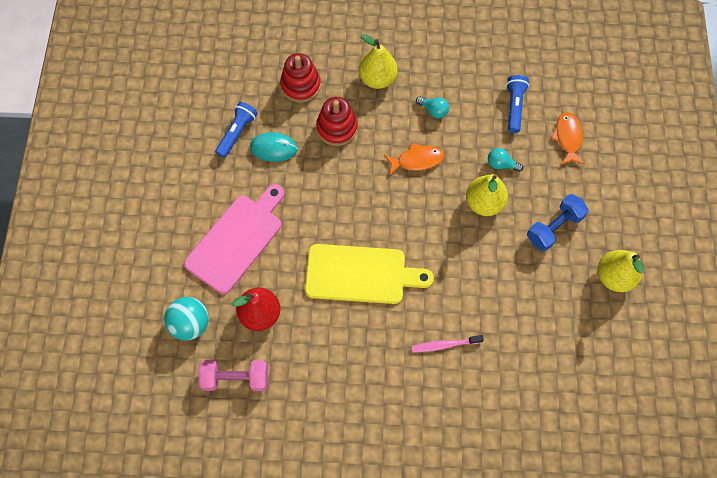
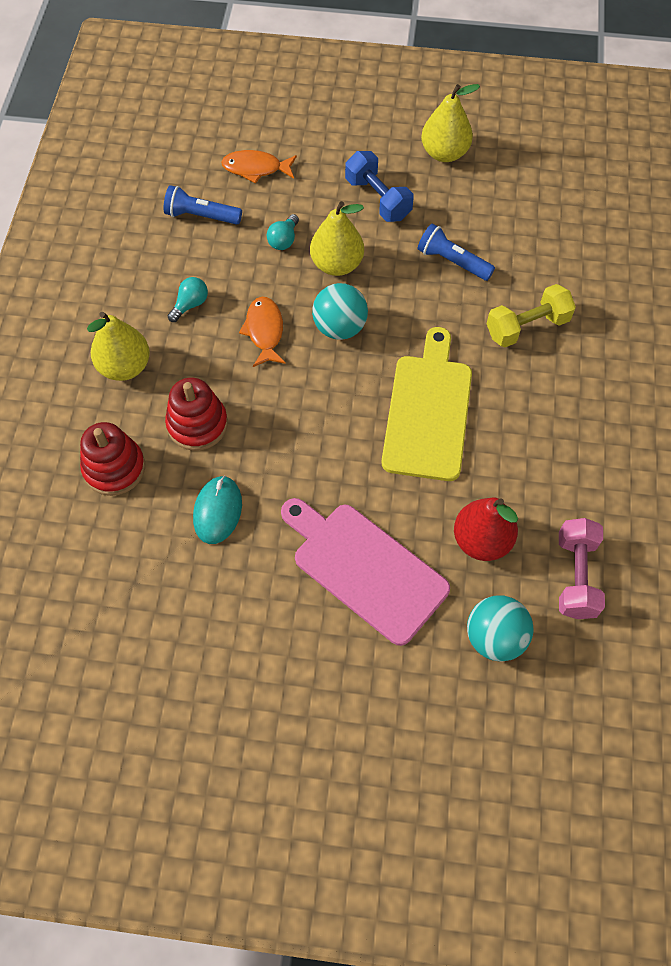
camera: 85 degrees left, 5 degrees down
(237, 133) = (182, 562): blue flashlight -> blue flashlight (452, 261)
(426, 209) = (339, 327): none -> turquoise ball
(444, 345) = (527, 327): pink toothbrush -> yellow dumbbell

